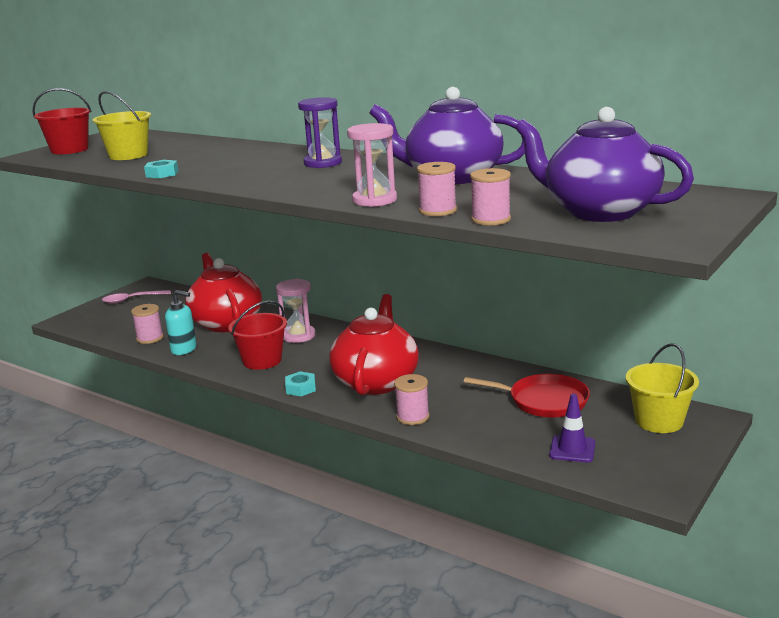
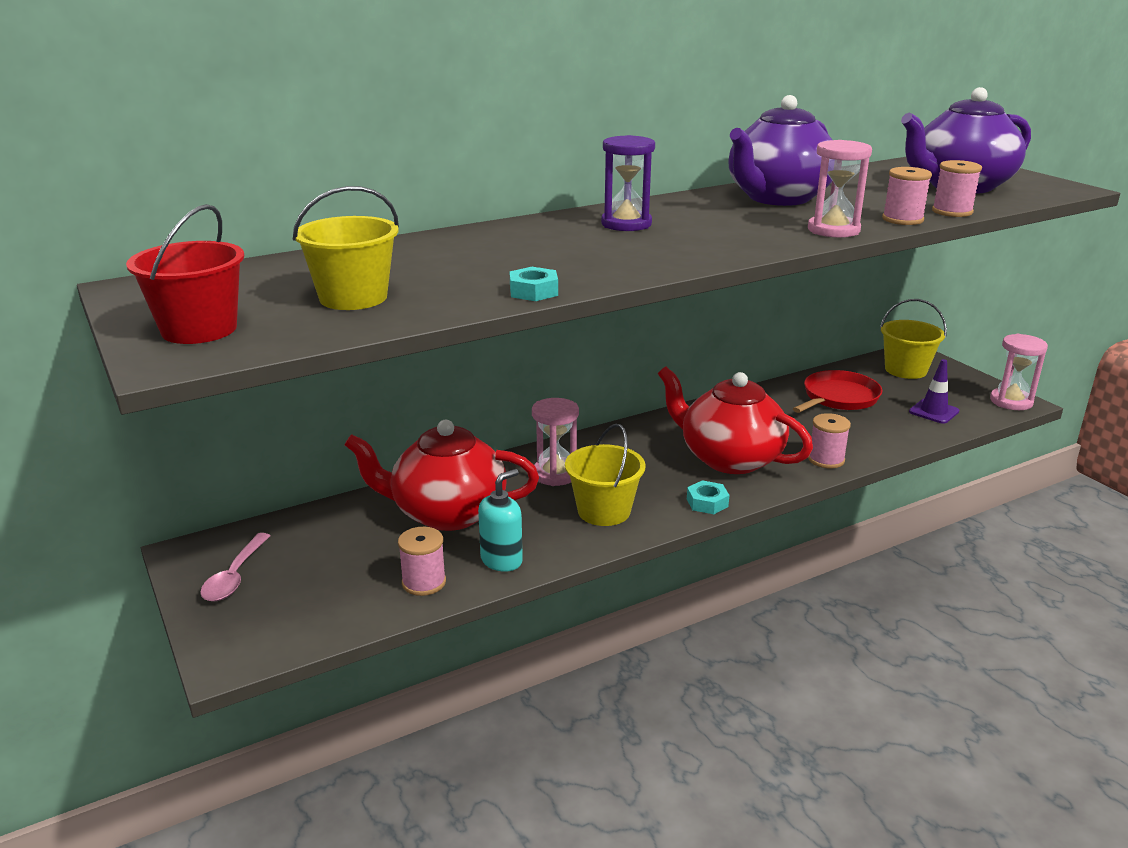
camera: 65 degrees left, 5 degrees up
(262, 360) = (604, 511): red bucket -> yellow bucket
(656, 488) = (1011, 401): none -> pink hourglass

